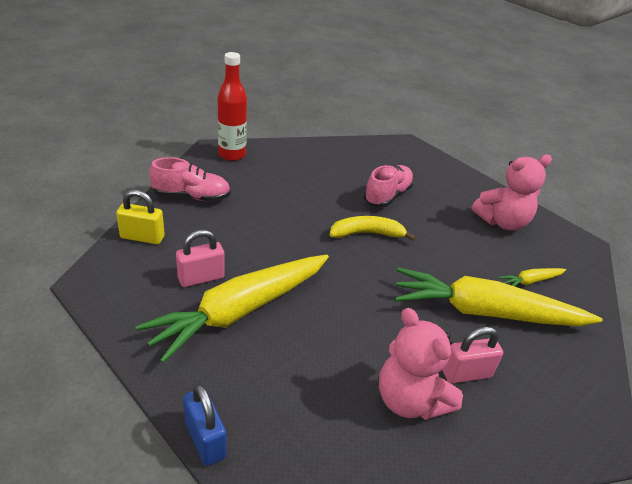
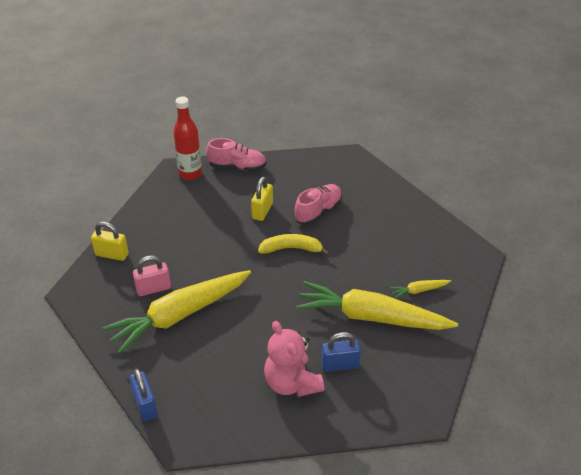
camera: 10 degrees right, 5 degrees up
(191, 197) = (152, 217): pink shoe -> pink shoe (237, 167)
(323, 193) = (262, 211): none -> yellow padlock
(466, 374) = (340, 365): pink padlock -> blue padlock
(502, 222) = (414, 235): pink teddy bear -> none

